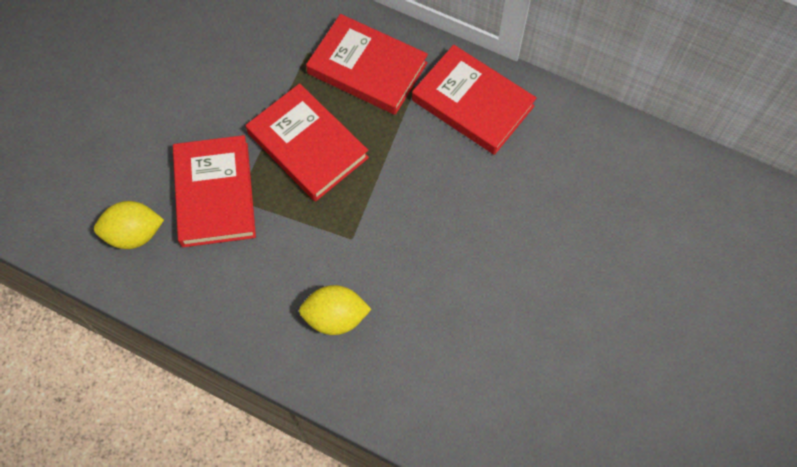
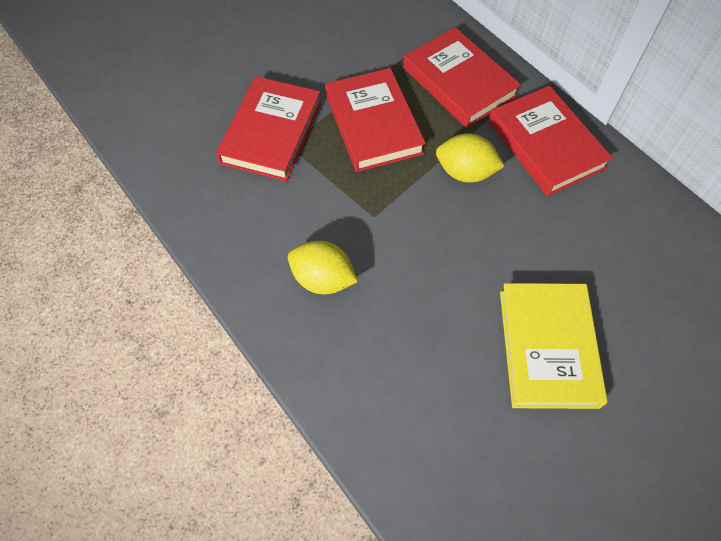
camera: 25 degrees right, 5 degrees down
(134, 234) = (185, 138): yellow lemon -> yellow lemon (465, 172)
(550, 294) = (548, 347): none -> yellow book

